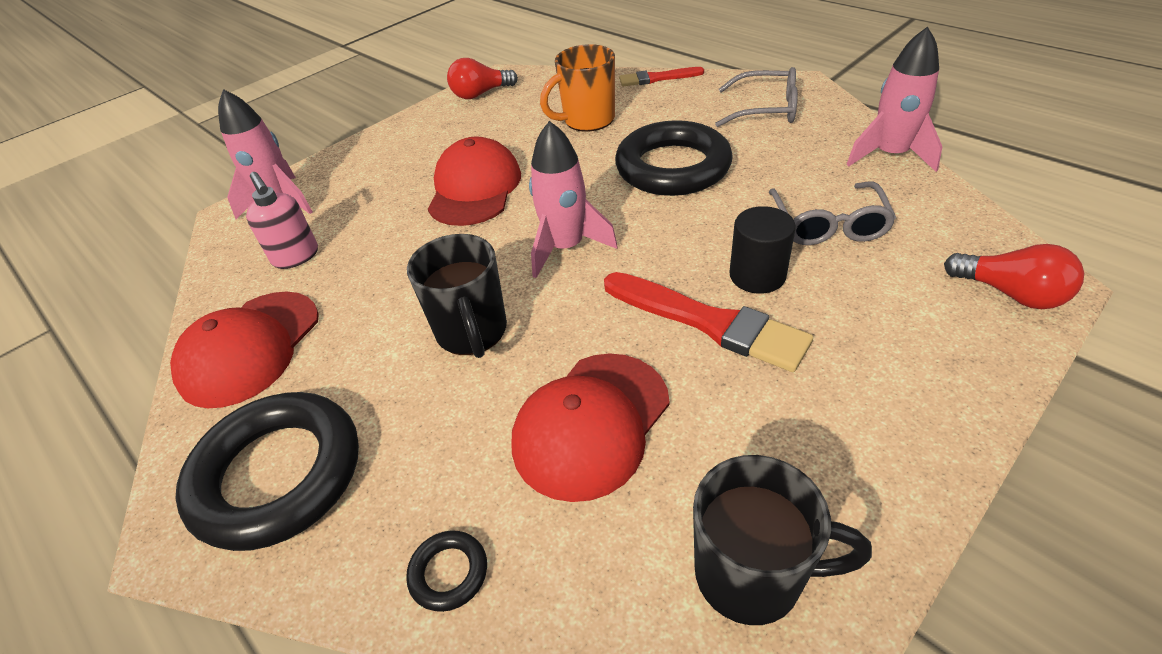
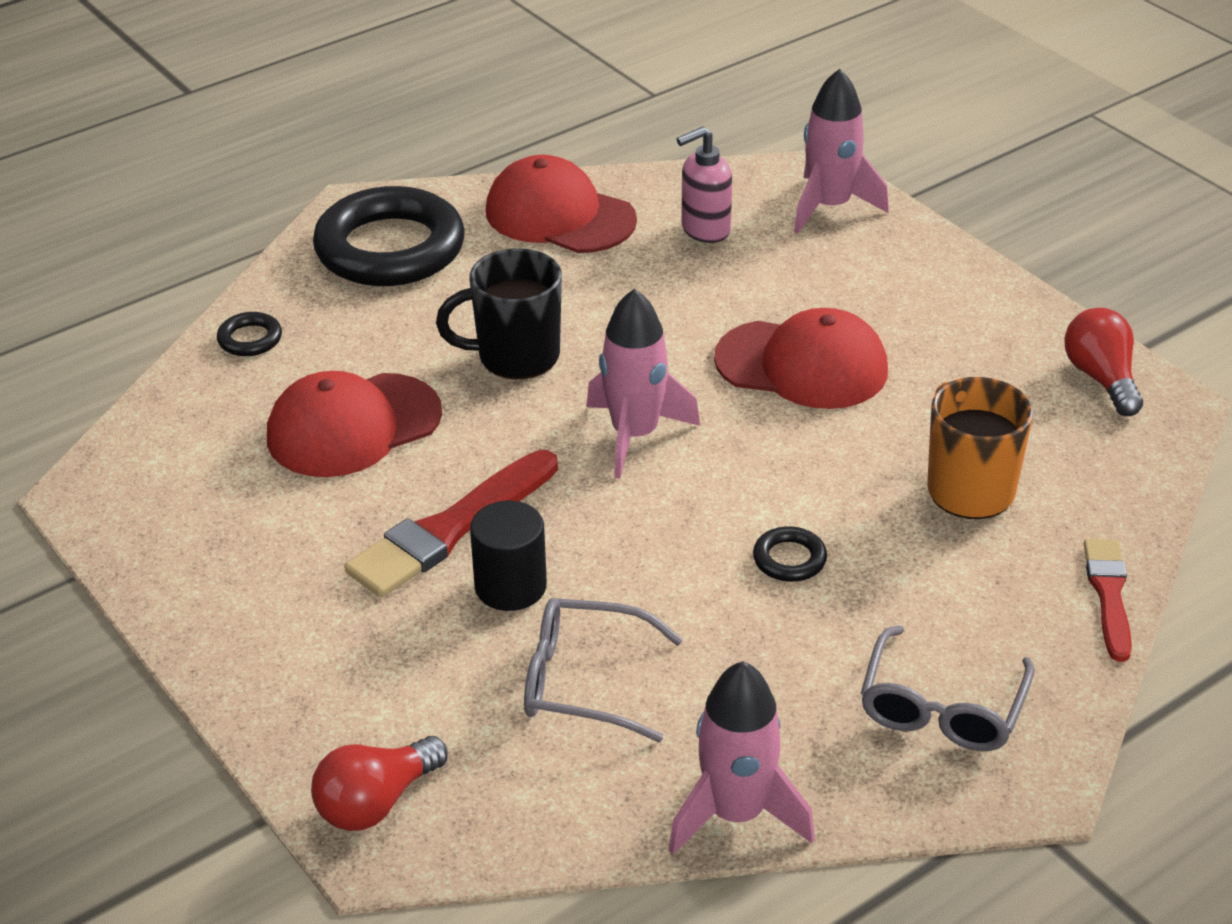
camera: 95 degrees right, 5 degrees down
(591, 424) = (353, 426): red cap -> red cap turned 75 degrees counterclockwise
(672, 167) = (789, 559): black ring -> black ring, size x0.41
(751, 574) = (161, 494): black mug -> none

